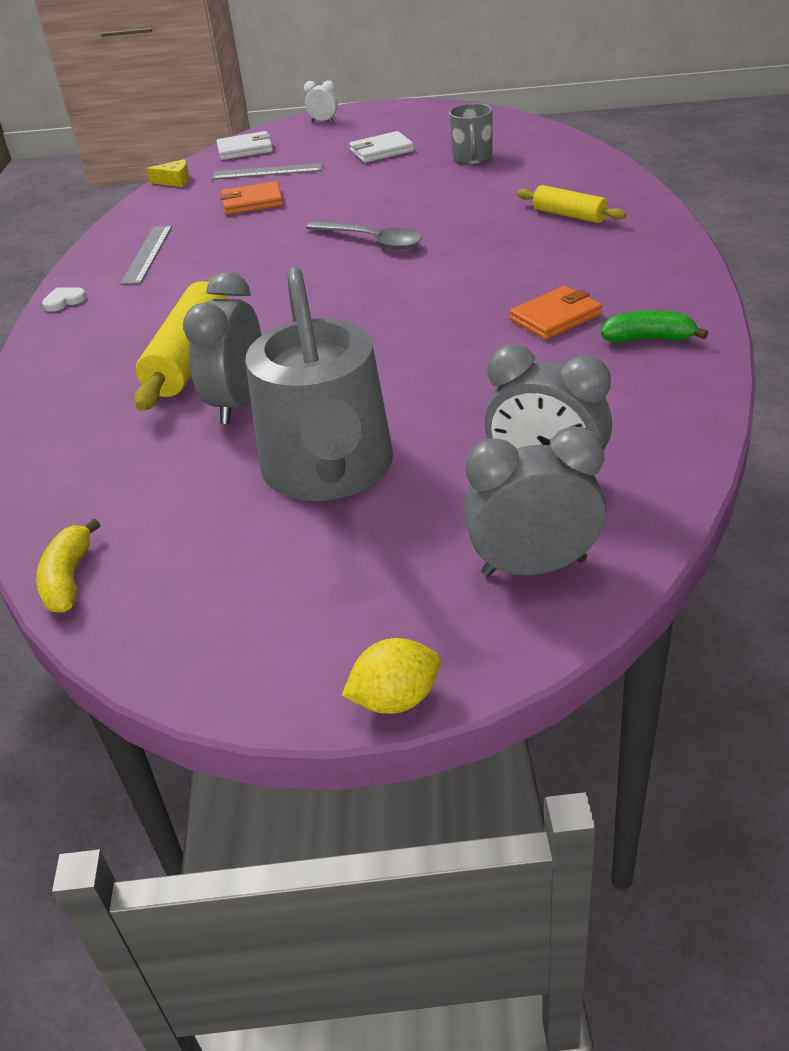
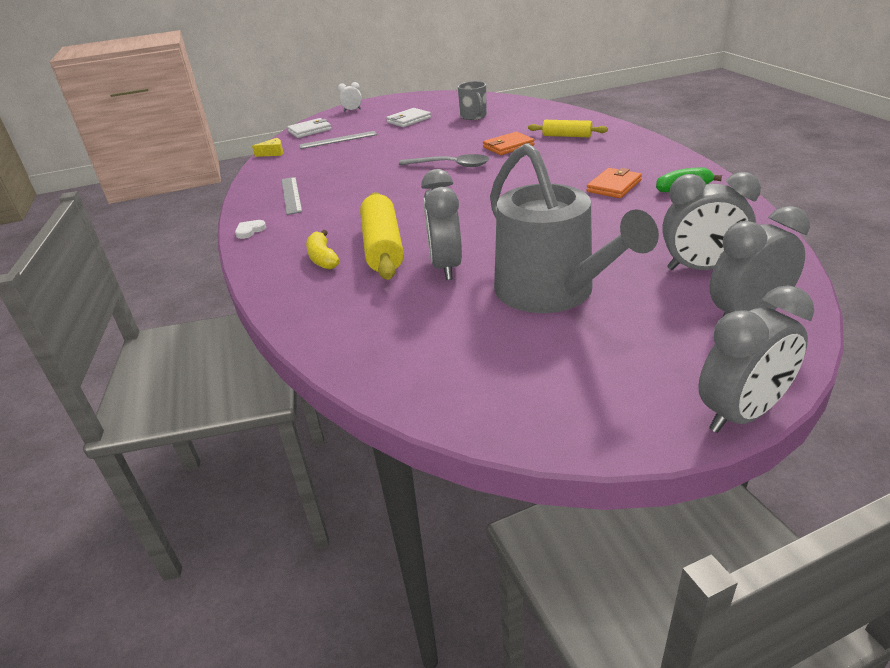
camera: 20 degrees left, 5 degrees down
(69, 579) = (420, 398): yellow banana -> yellow banana (323, 258)
(252, 202) = (343, 157): orange wallet -> orange wallet (508, 146)
(396, 699) = (741, 414): yellow lemon -> grey clock

